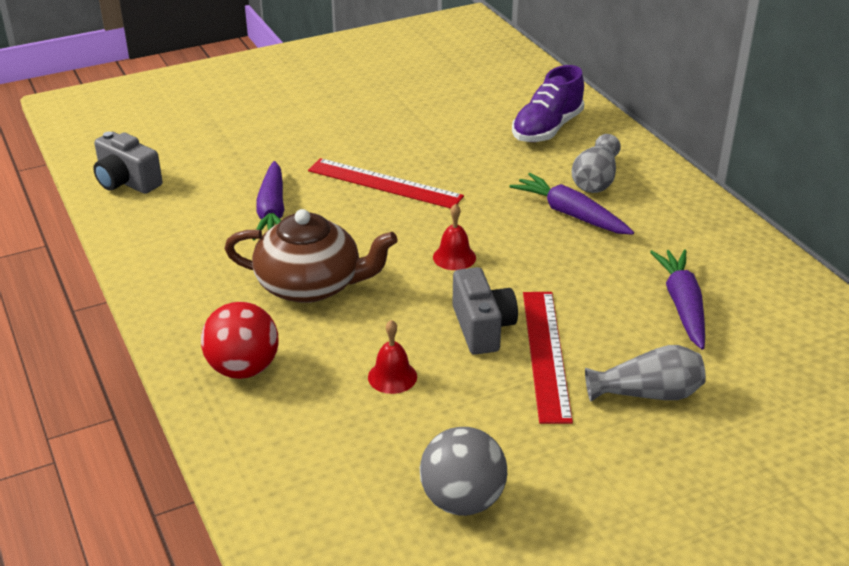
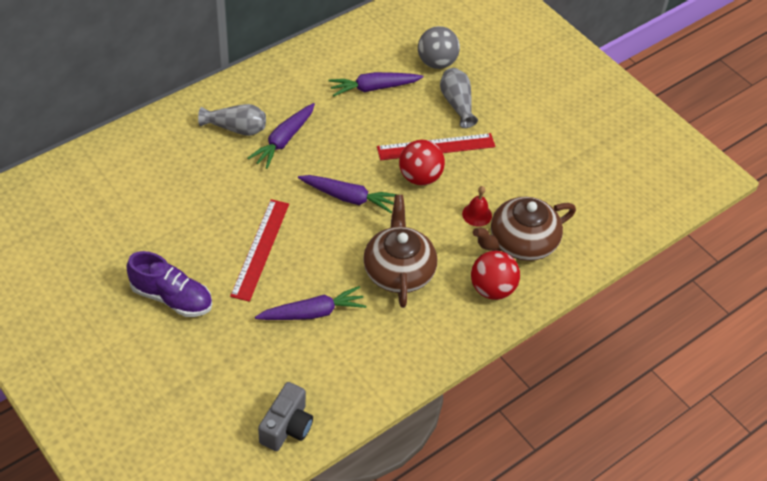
camera: 105 degrees left, 15 degrees up
(320, 417) = (521, 242): none -> brown teapot
(454, 257) = (348, 198): red bell -> purple carrot
(462, 500) = (560, 174): grey ball -> grey ball (436, 63)
(482, 328) = (420, 177): grey camera -> red ball
(547, 129) = (162, 158): purple shoe -> purple shoe (171, 297)

